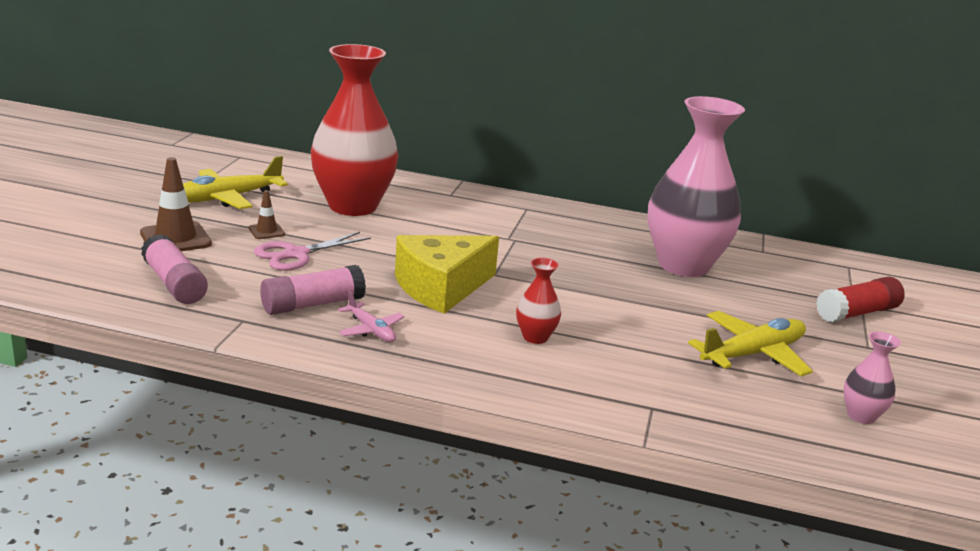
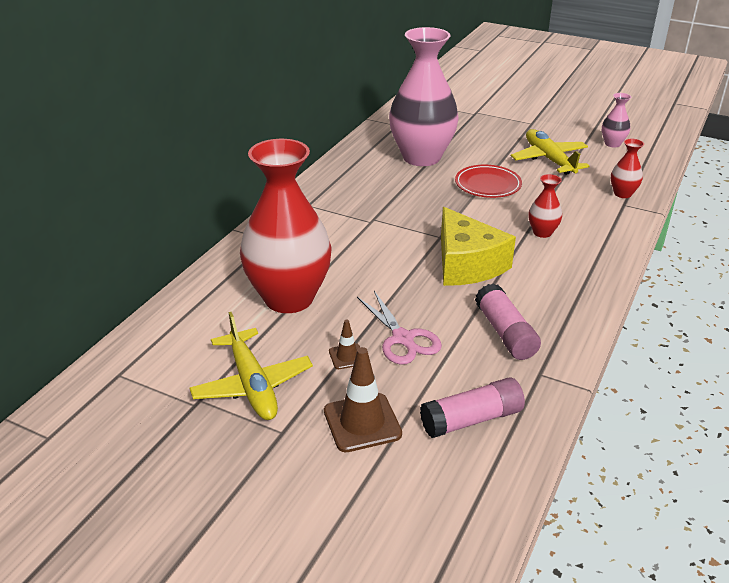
camera: 75 degrees left, 10 degrees up
(371, 330) = (544, 305): pink plane -> none
(640, 305) = (487, 185): none -> red plate
(686, 409) = (622, 194): none -> red vase
(857, 313) = (488, 116): red glue stick -> none

